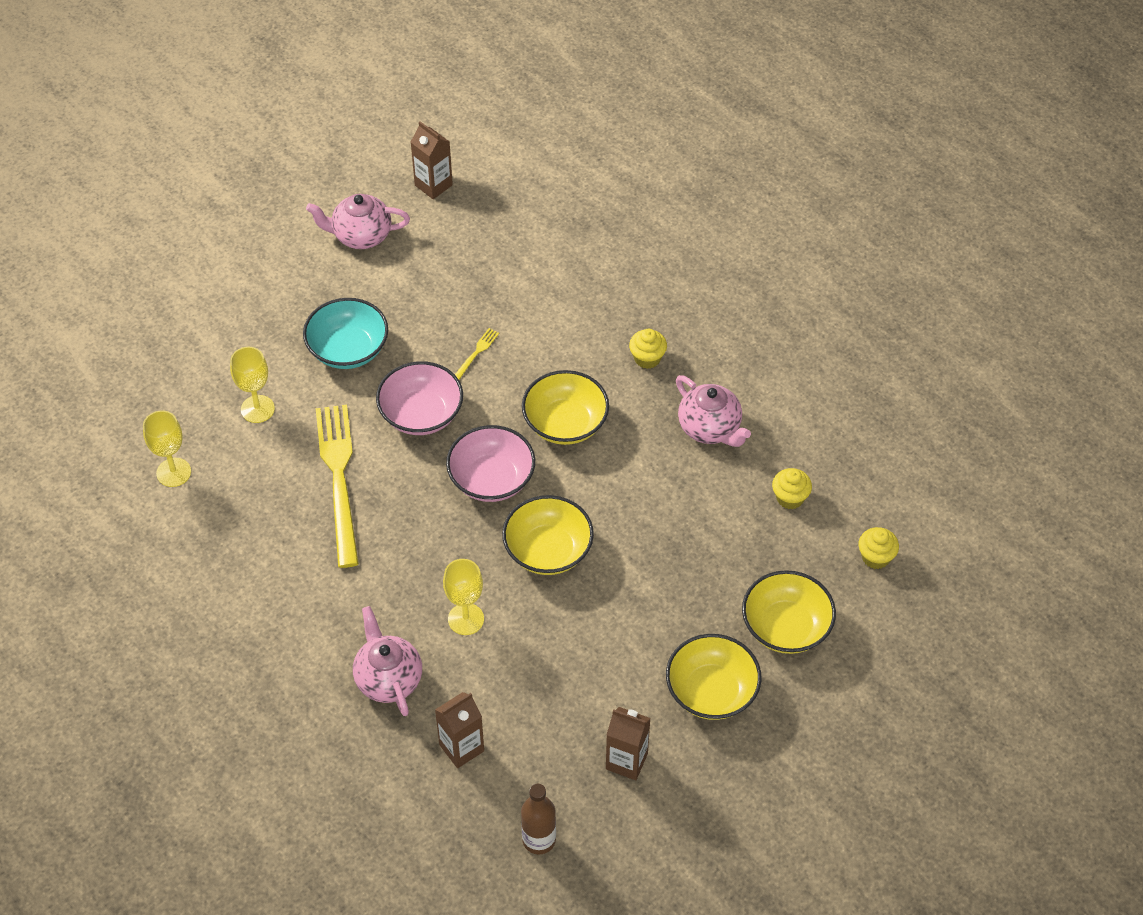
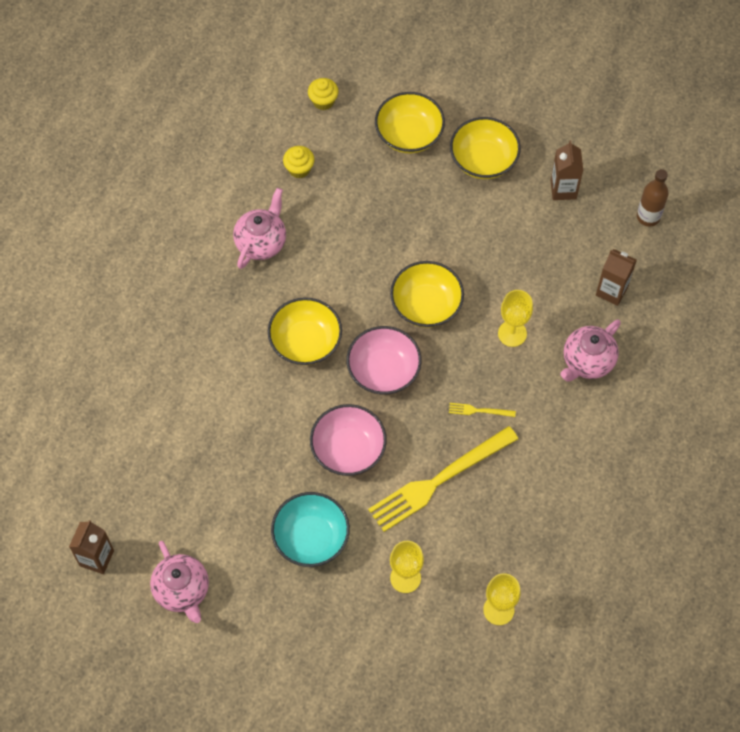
camera: 115 degrees left, 10 degrees up
(476, 354) = (268, 437): yellow fork -> yellow fork (479, 411)
(647, 358) = (214, 310): yellow cupcake -> none

